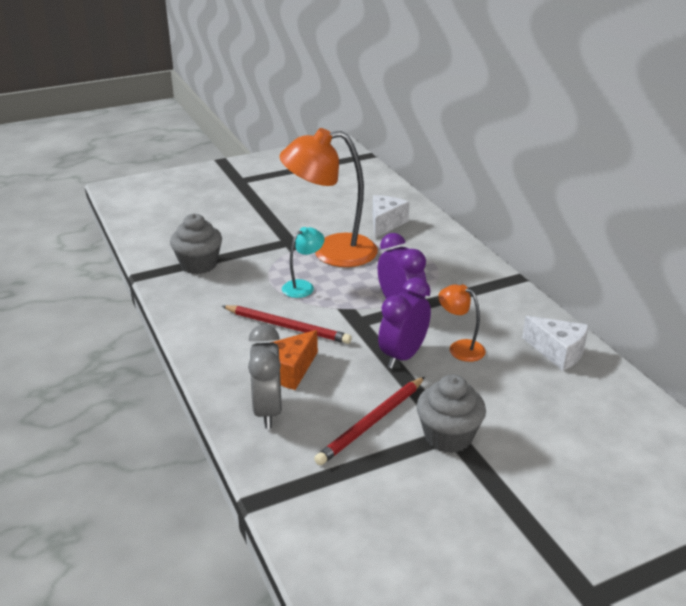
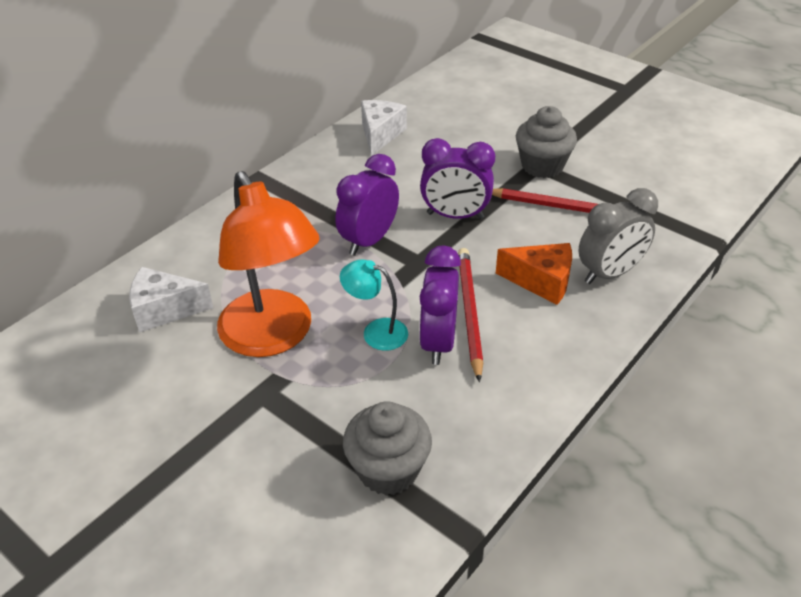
camera: 115 degrees left, 10 degrees up
(272, 306) = (438, 342): none -> purple clock
(460, 348) = (415, 186): orange lamp -> none

